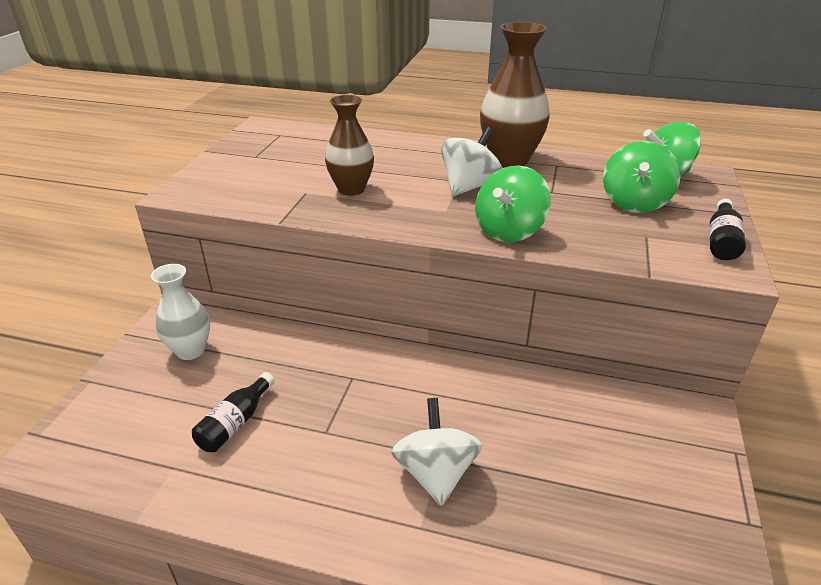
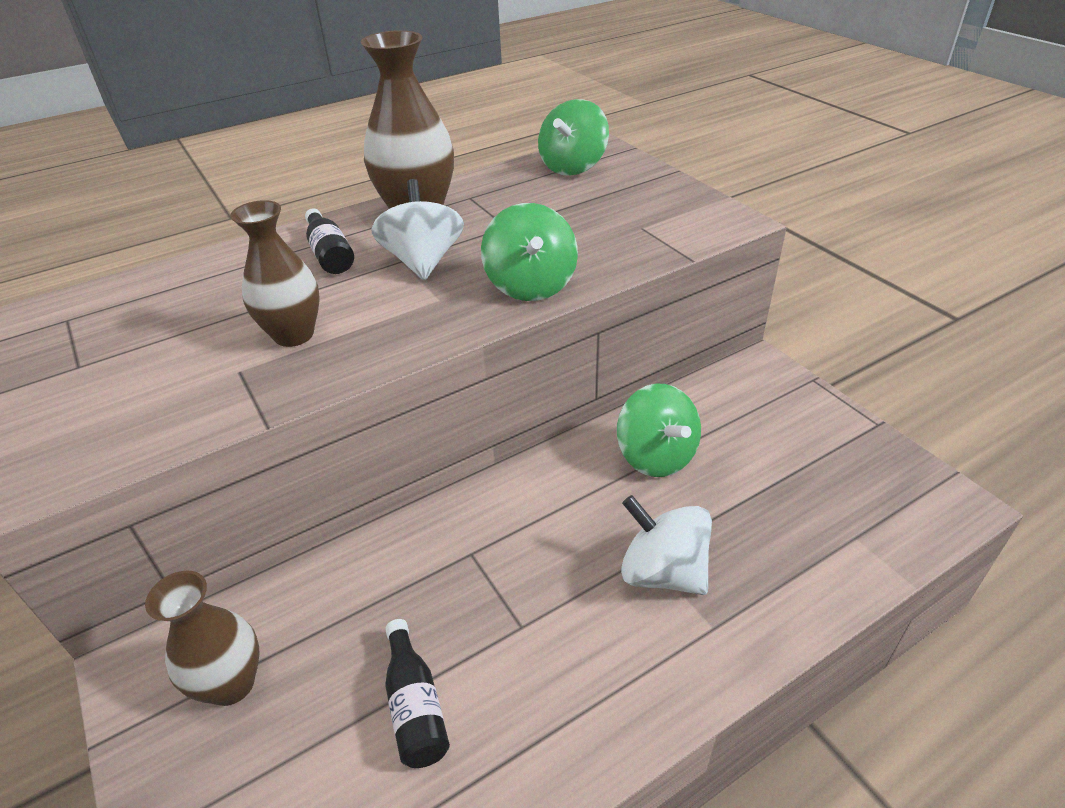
camera: 45 degrees left, 5 degrees up
(190, 350) = (231, 684): white vase -> brown vase
(634, 203) = (588, 201): green spinning top -> green spinning top (656, 456)
(721, 241) = (694, 201): black bottle -> black bottle (330, 254)

